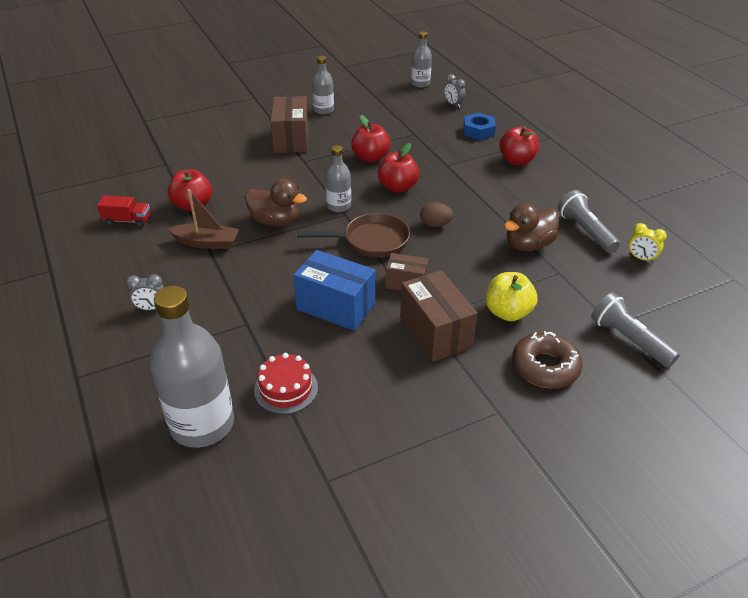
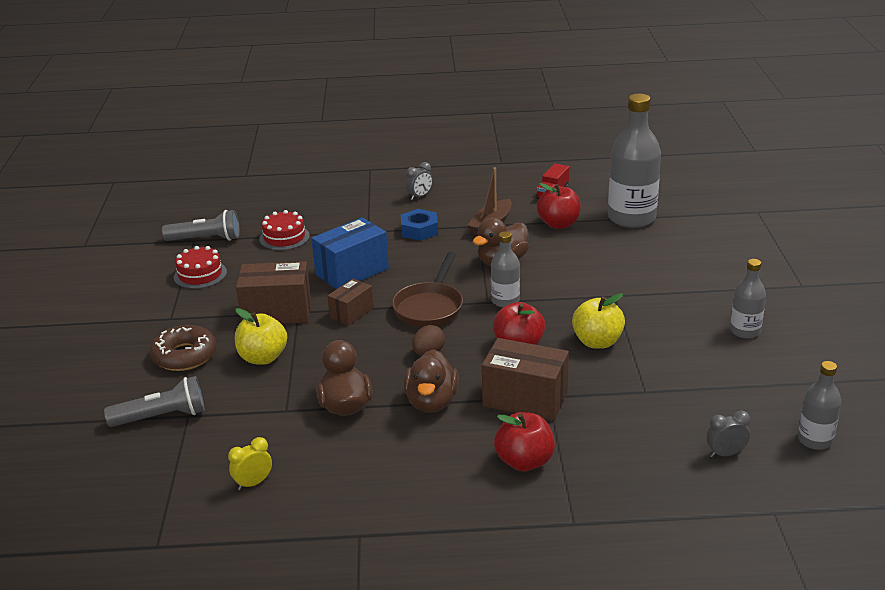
camera: 115 degrees right, 10 degrees down
(151, 308) = (420, 196): grey clock -> grey clock turned 150 degrees counterclockwise
(202, 424) = (284, 205): grey bottle -> grey bottle (631, 218)
(291, 139) = (670, 295): brown box -> brown box (525, 399)
(370, 158) = (597, 342): red apple -> yellow apple
(402, 430) = (200, 274): none -> red cake
(478, 131) = (627, 453): blue nut -> blue nut (419, 230)
(491, 208) = (431, 402): none -> brown duck
(585, 231) = (334, 460): grey flashlight -> grey flashlight (206, 239)

